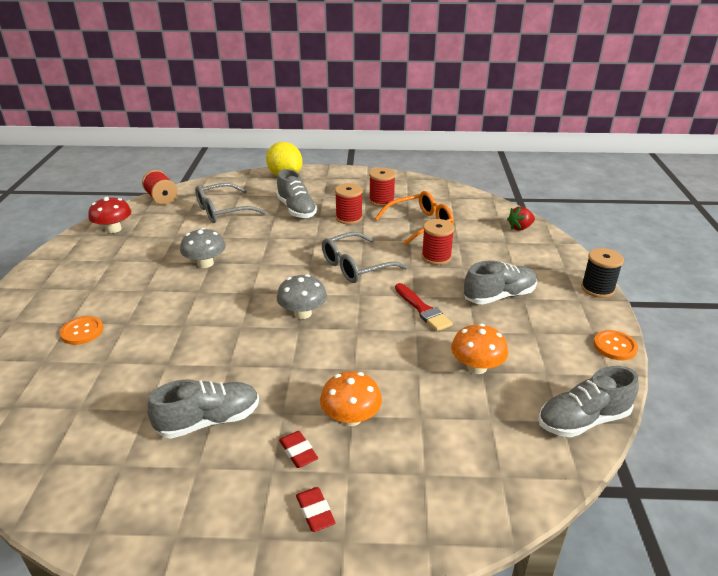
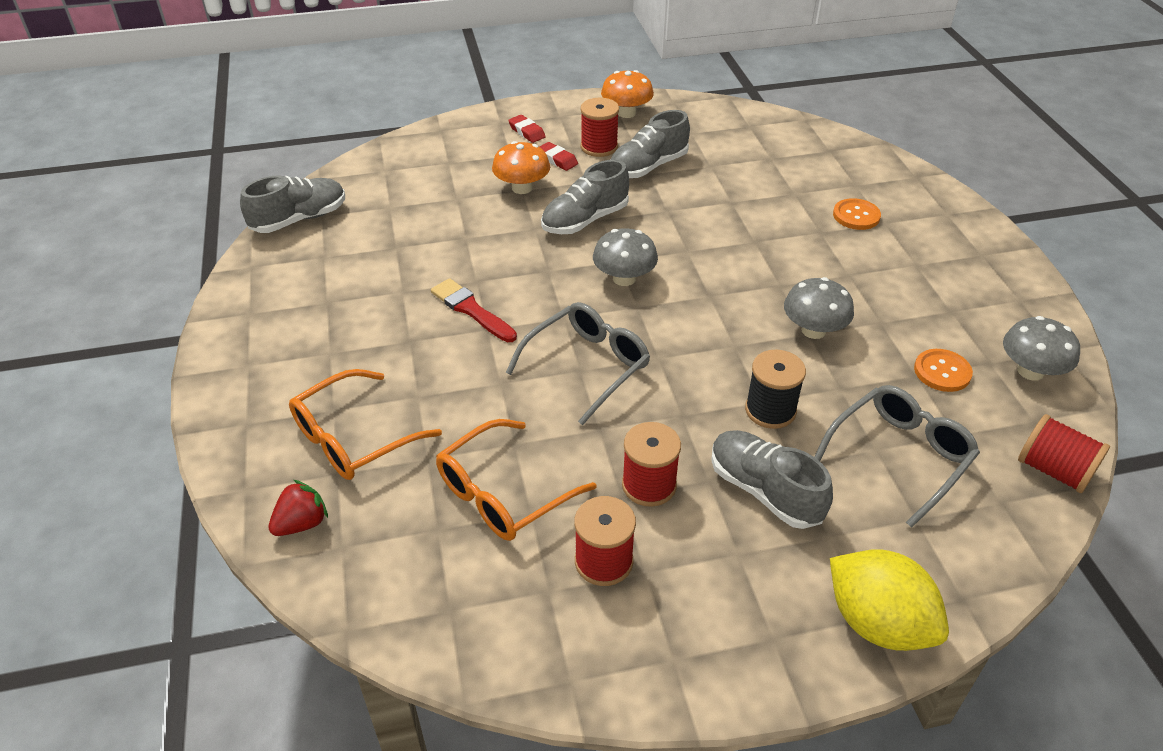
camera: 165 degrees right, 10 degrees up
(114, 229) = (1030, 371): red mushroom -> grey mushroom
(436, 257) = (463, 410): red spool -> red spool (599, 147)
(477, 367) = (401, 250): orange mushroom -> orange mushroom (626, 113)
(499, 296) = (365, 349): grey shoe -> grey shoe (585, 220)
(500, 254) = (353, 438): none -> orange glasses
(597, 289) = (210, 390): black spool -> black spool (770, 410)
(614, 346) = (229, 300): orange button -> orange button (942, 372)

